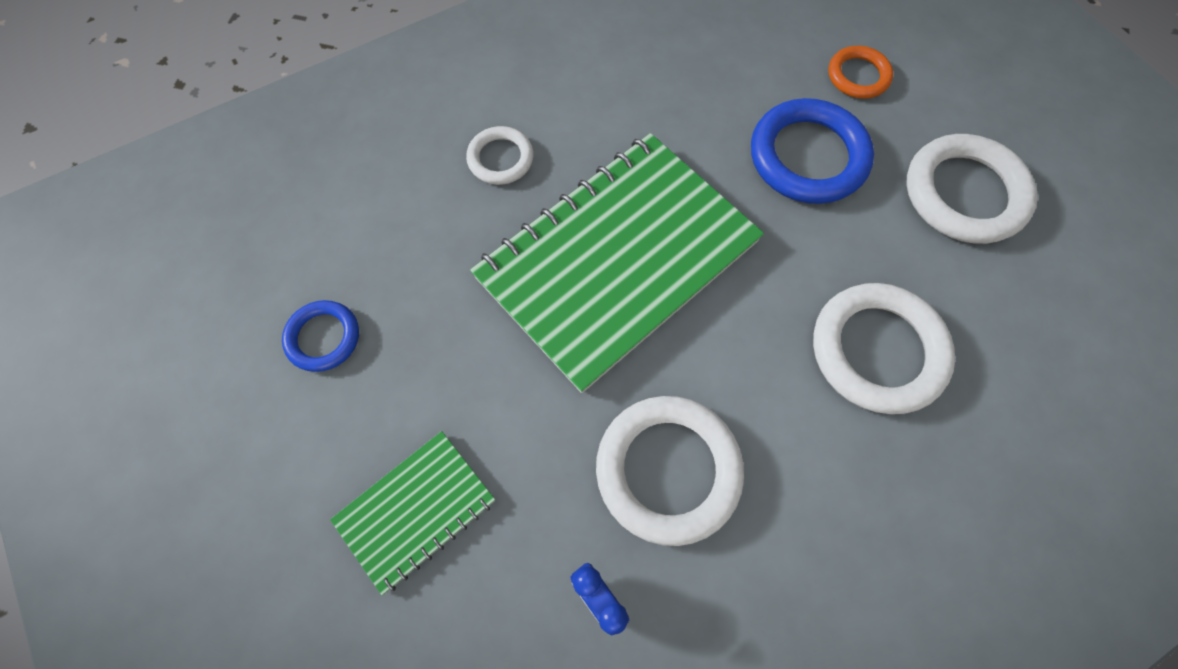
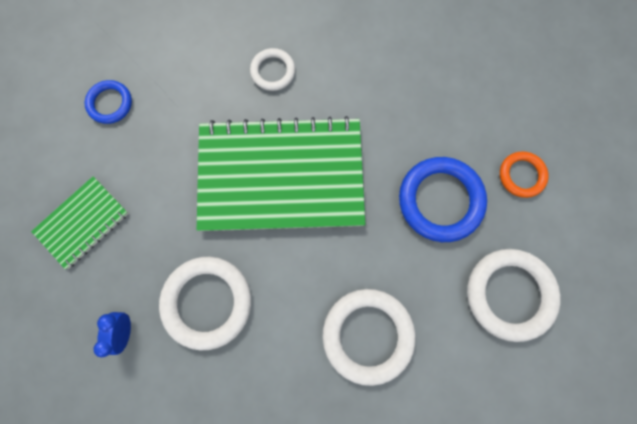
camera: 40 degrees right, 10 degrees up
(415, 510) = (83, 222): green notebook -> green notebook turned 45 degrees counterclockwise

